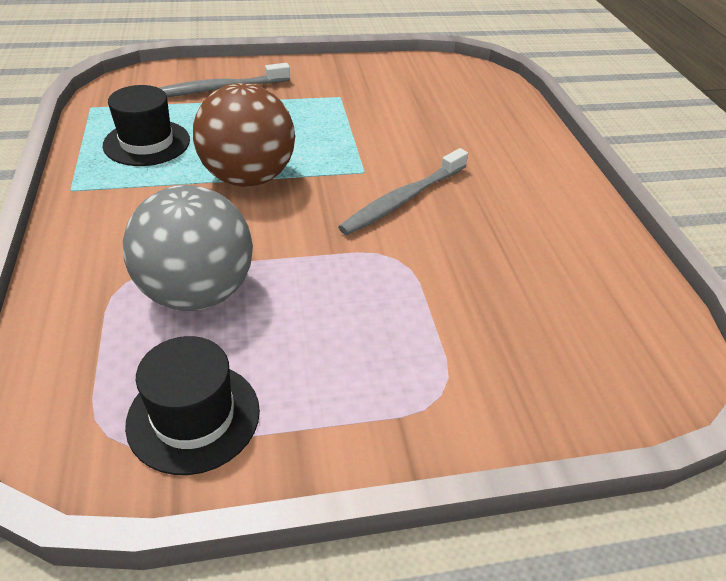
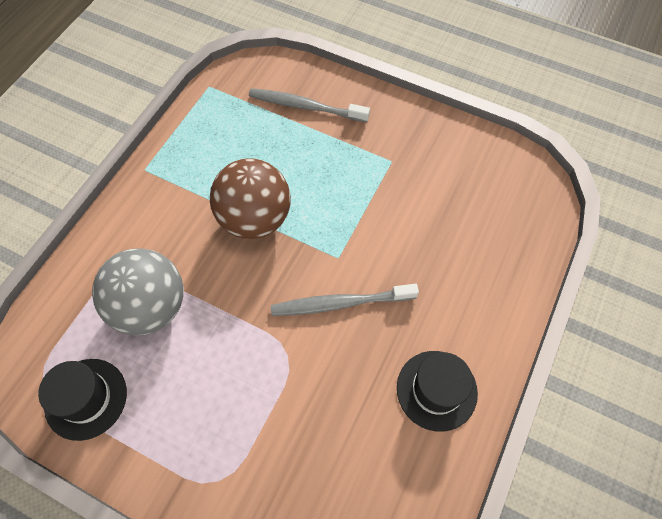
camera: 40 degrees right, 20 degrees up
(147, 143) = (217, 145): black hat -> black hat (436, 390)

